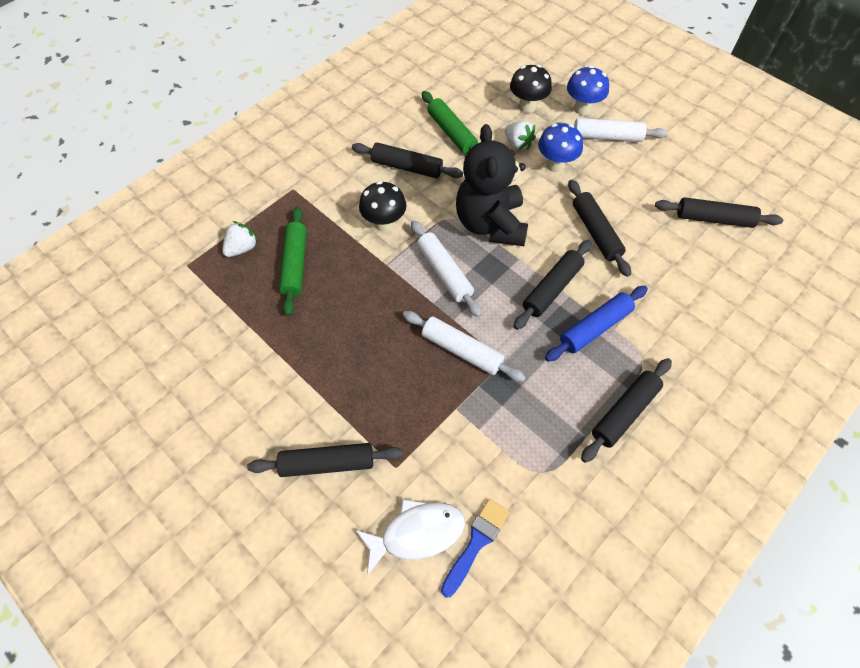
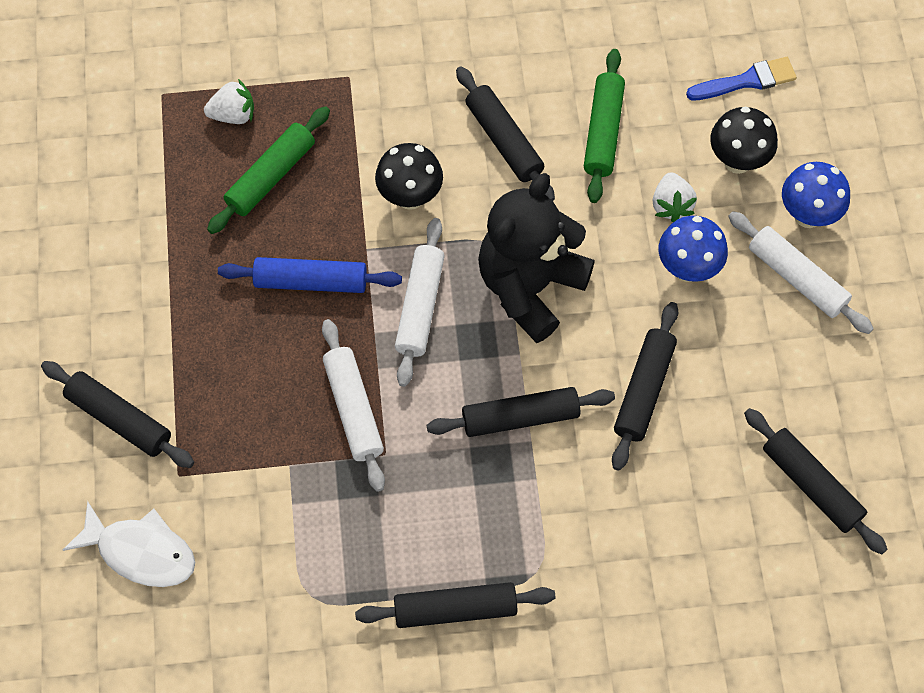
camera: 40 degrees right, 5 degrees up
(476, 542) = (185, 606): blue brush -> blue brush (746, 81)
(595, 327) = (521, 498): blue rolling pin -> blue rolling pin (311, 281)

